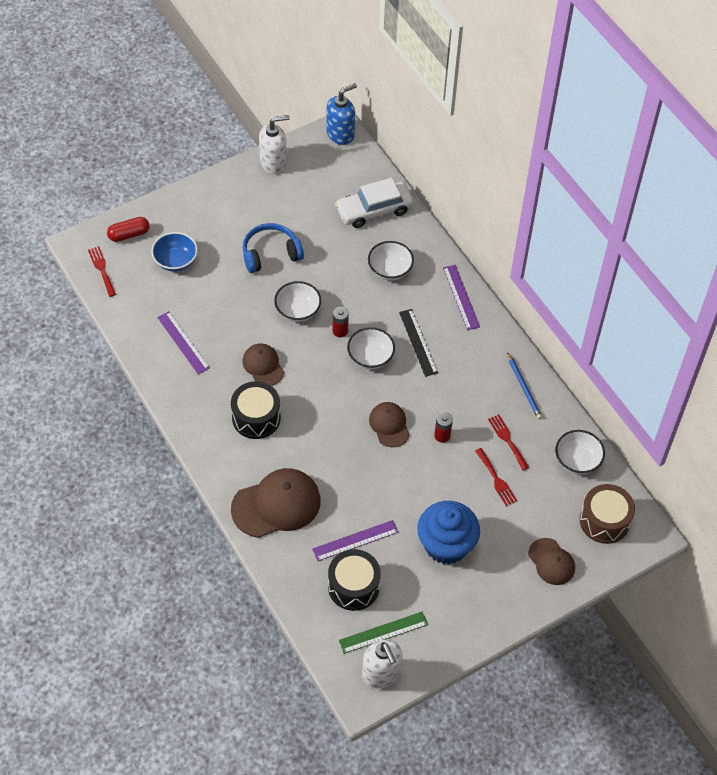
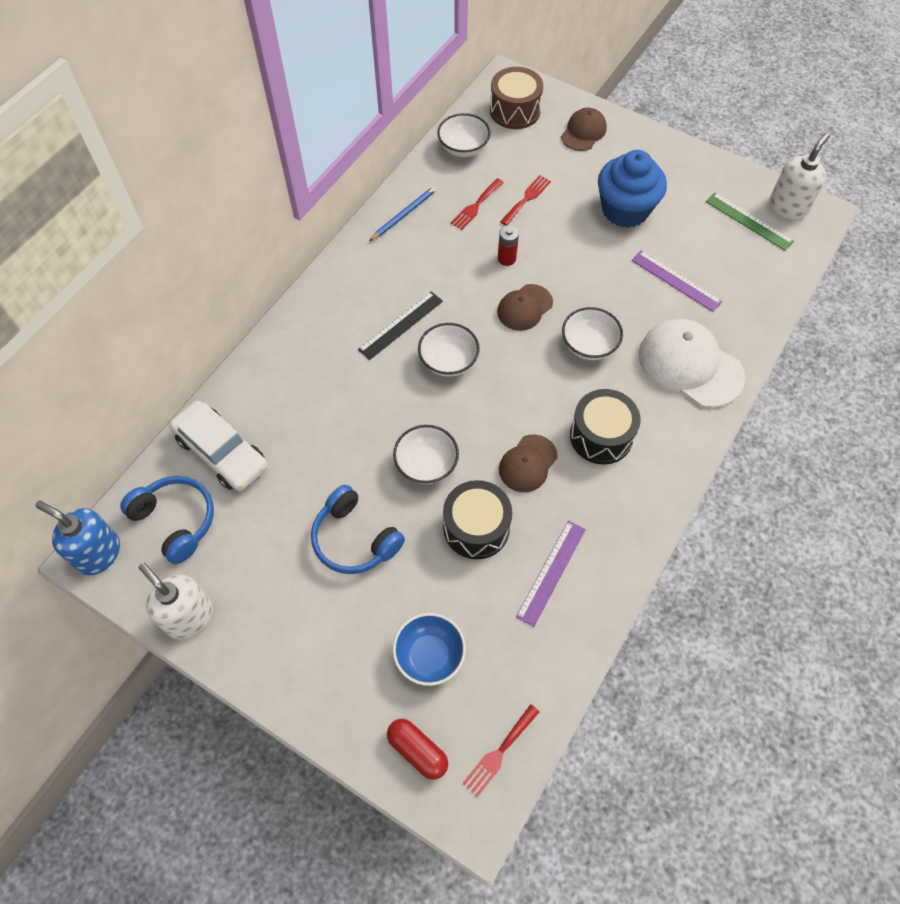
camera: 115 degrees left, 5 degrees up
(276, 505) = (690, 365): brown cap -> white cap
(339, 174) = (175, 521): none -> blue headphones
(340, 331) = (430, 406): red battery -> none
(353, 586) = (724, 262): black drum -> black drum (476, 528)
(390, 270) = (311, 395): white bowl -> white bowl (589, 345)
(461, 297) = (314, 310): purple ruler -> none

